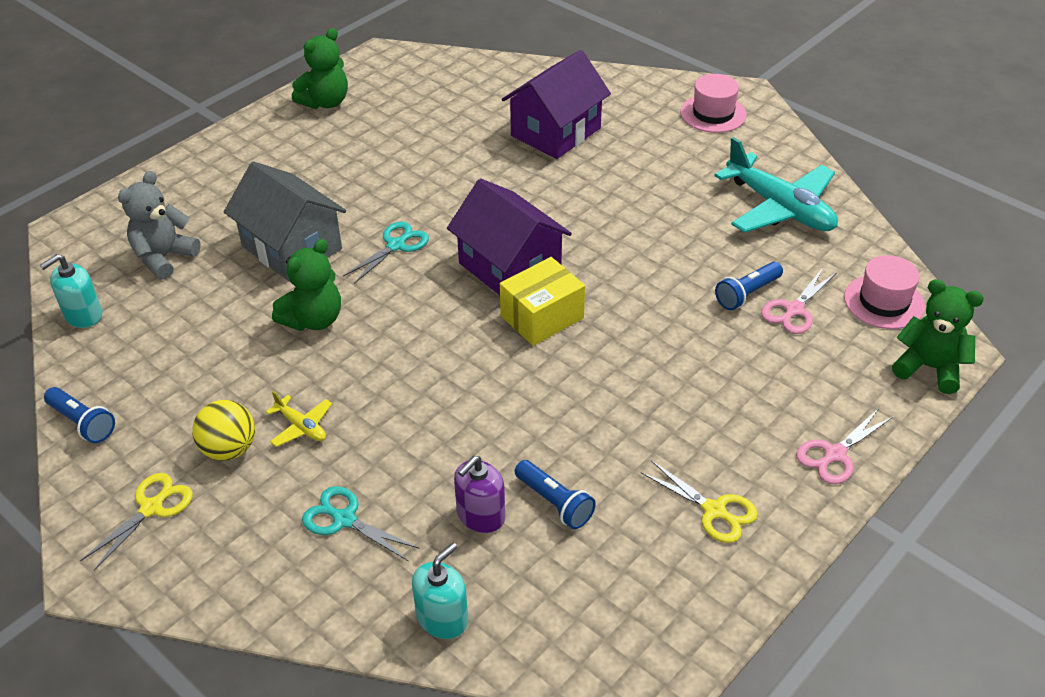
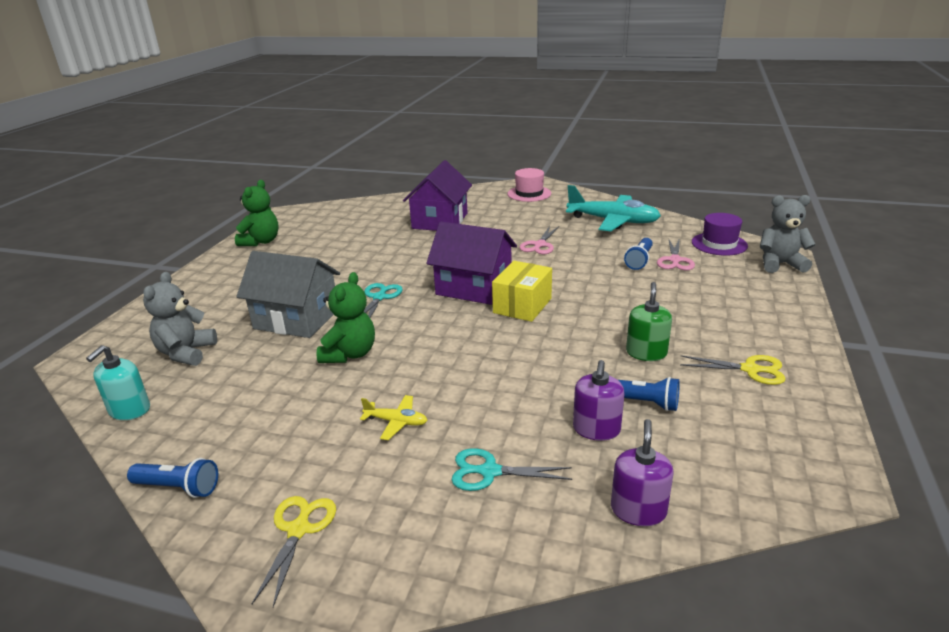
camera: 25 degrees left, 15 degrees down
(229, 449) = (343, 458): yellow ball -> none
(442, 618) = (638, 510): turquoise soap dispenser -> purple soap dispenser
(620, 441) = (646, 353): none -> green soap dispenser
(835, 454) = (783, 317): pink scissors -> pink scissors (539, 245)
(884, 302) = (719, 244): pink hat -> purple hat
(929, 367) = (780, 264): green teddy bear -> grey teddy bear

